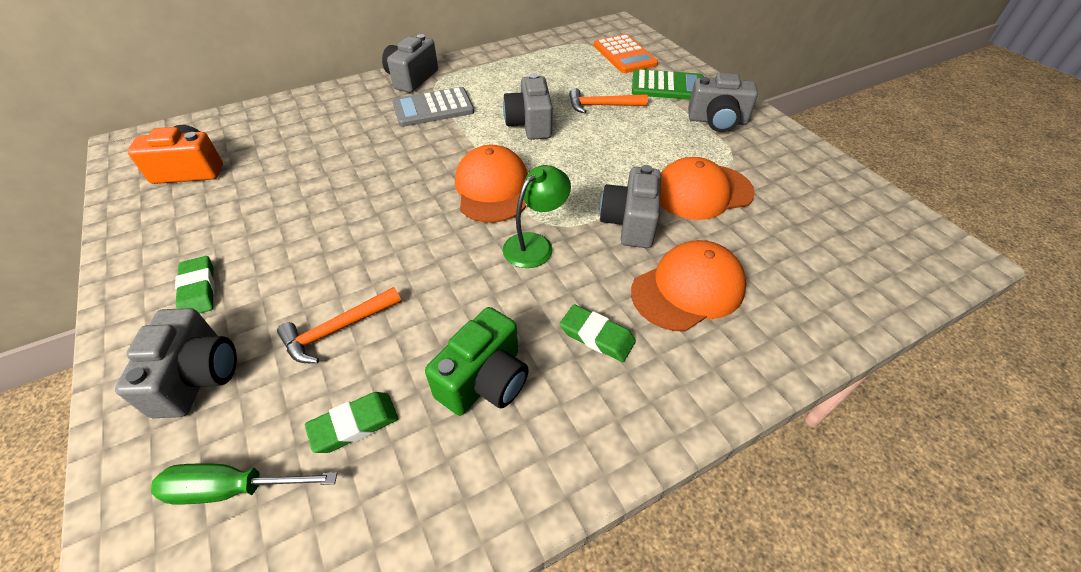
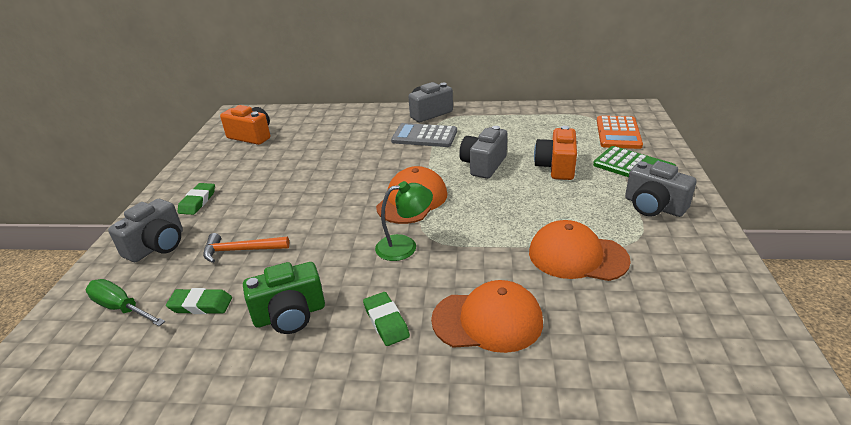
camera: 35 degrees right, 15 degrees down
(602, 106) = (556, 167): orange hammer -> orange camera
(630, 223) = (490, 257): grey camera -> none

